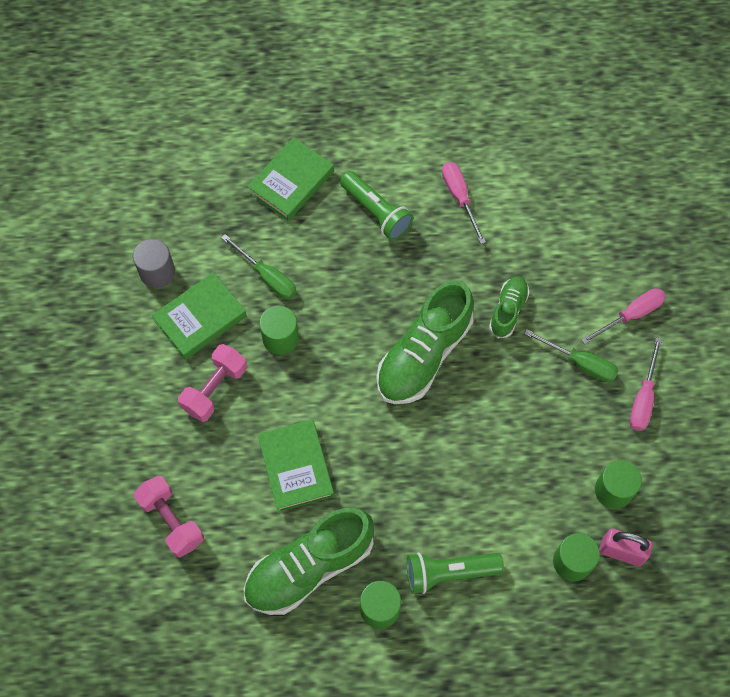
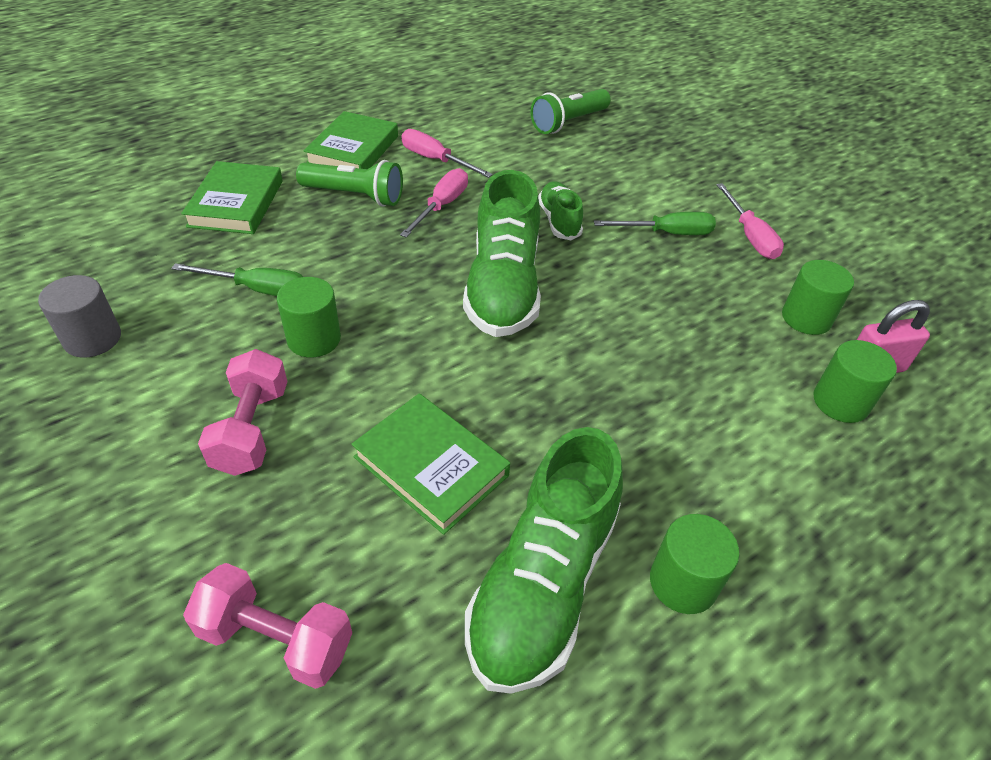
camera: 35 degrees left, 20 degrees down
(200, 318) = (185, 362): green book -> green book (353, 150)
(449, 573) = (726, 487): green flashlight -> green flashlight (568, 123)
(631, 315) = (674, 184): pink screwdriver -> pink screwdriver (441, 206)

